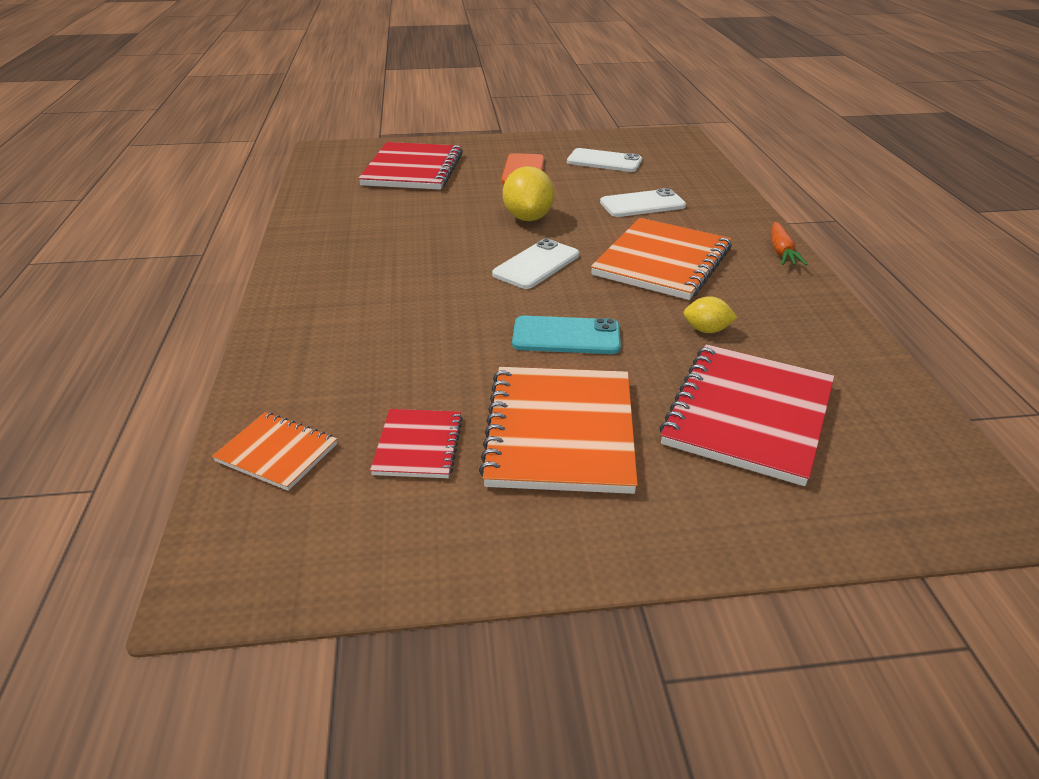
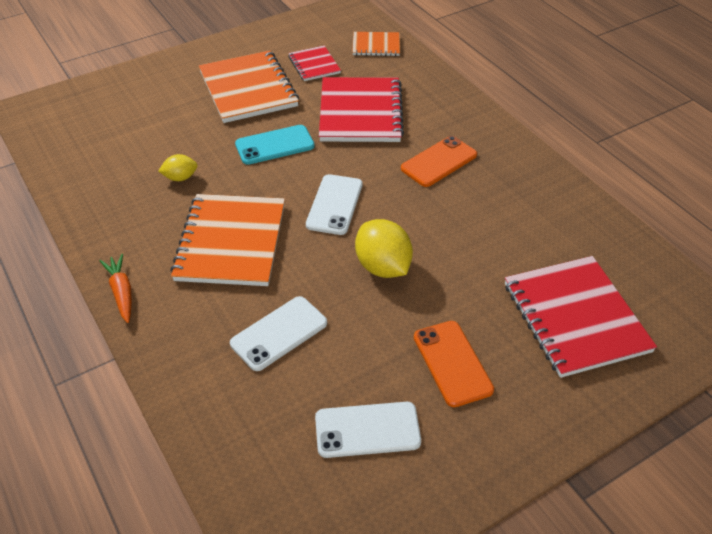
camera: 155 degrees right, 10 degrees up
(389, 272) = (439, 162): none -> orange phone
(748, 415) = (147, 125): red notebook -> red notebook (360, 112)

